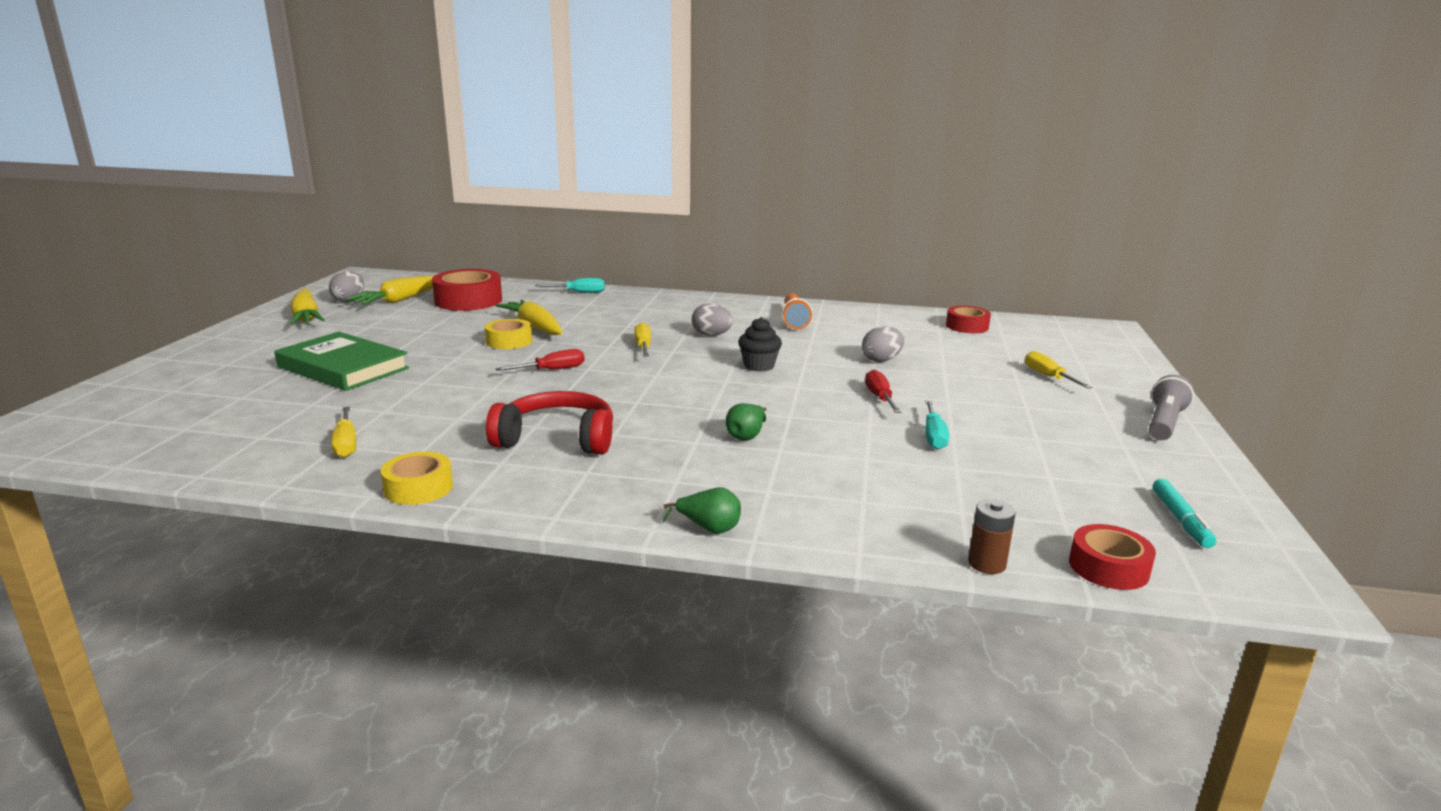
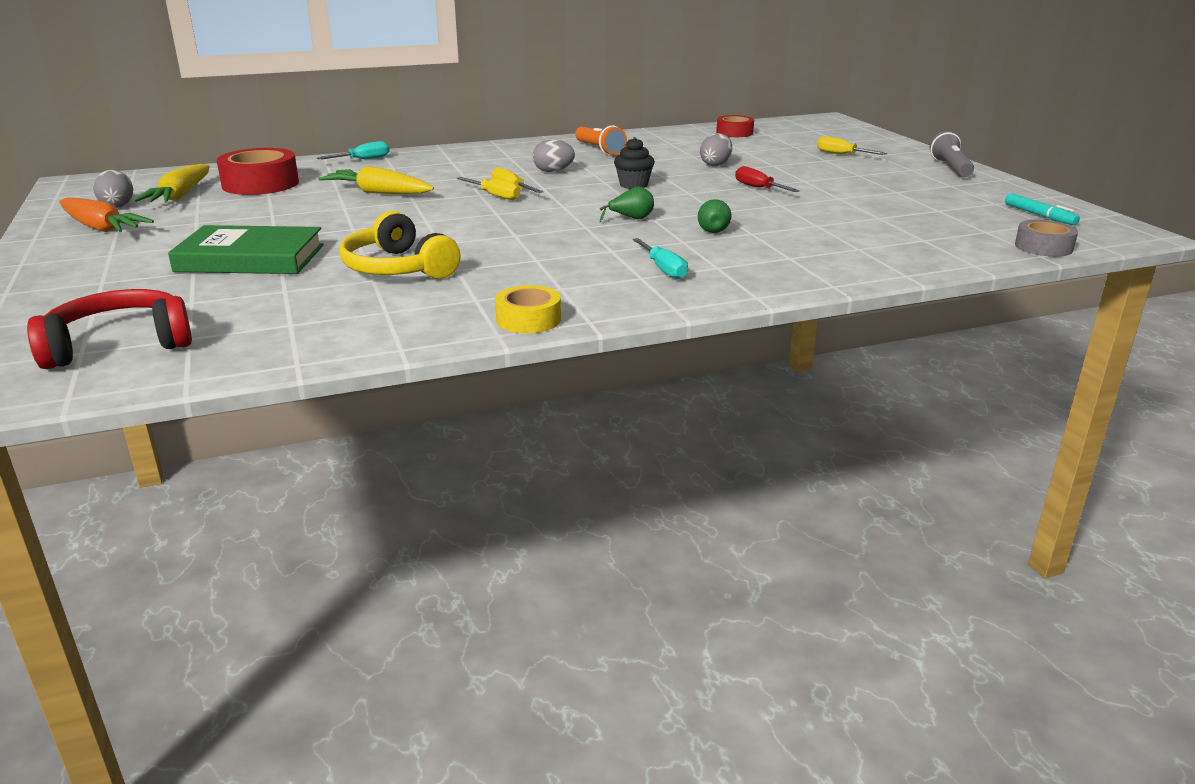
camera: 30 degrees left, 5 degrees up
(306, 317) = (101, 228): yellow carrot -> orange carrot
(346, 444) = (392, 309): yellow screwdriver -> yellow screwdriver (495, 196)
(419, 405) = (398, 268): none -> yellow headphones
(509, 341) = (378, 207): yellow tape -> none
(552, 370) = (466, 220): red screwdriver -> none
(557, 439) = (573, 263): red headphones -> red headphones (119, 345)
(709, 528) = (793, 287): green pear -> green pear (631, 219)
(933, 436) = (834, 203): turquoise screwdriver -> turquoise screwdriver (663, 269)
(987, 564) = (983, 262): brown battery -> none
(1108, 567) = (1043, 247): red tape -> grey tape

